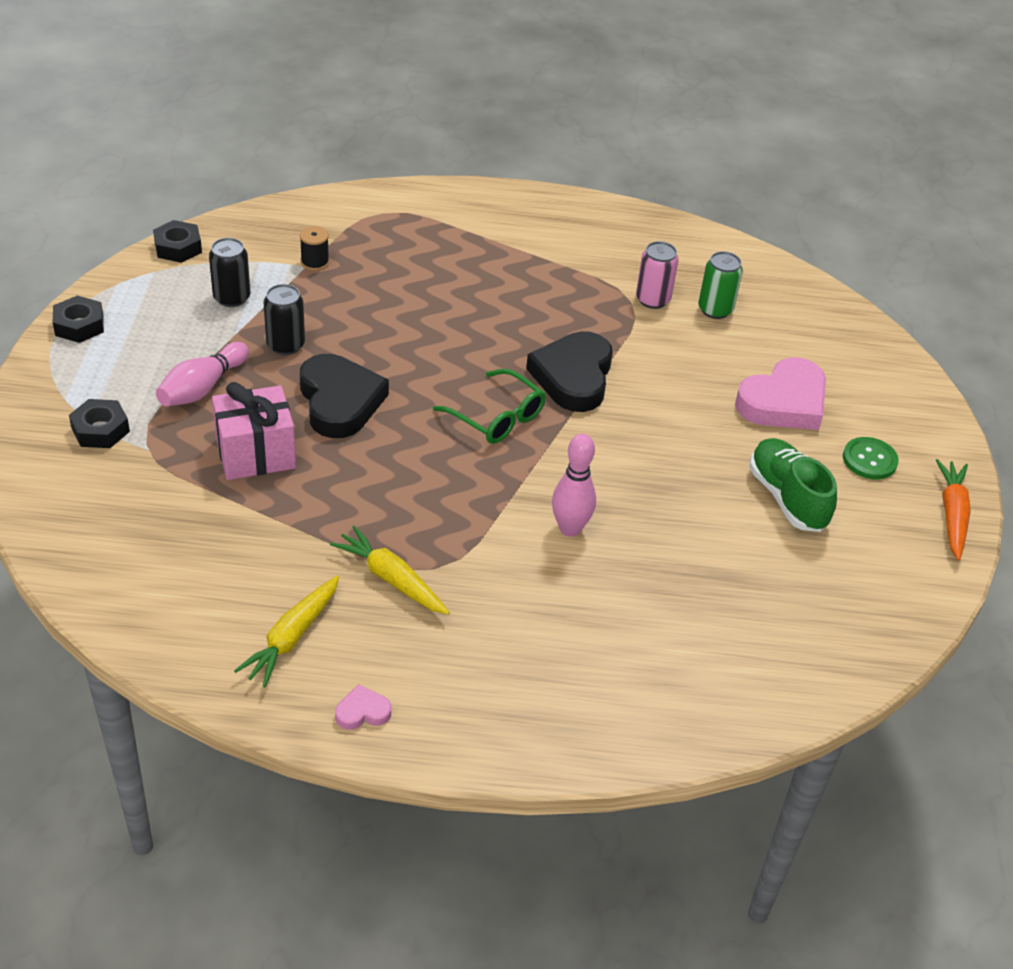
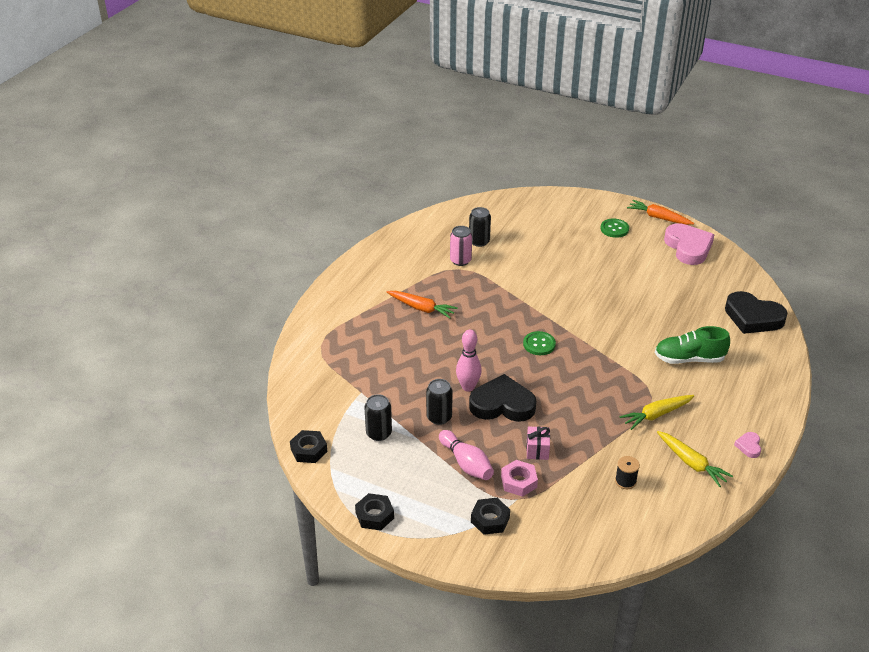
camera: 65 degrees left, 5 degrees down
(183, 445) = (519, 482): none -> pink nut
(256, 454) = (537, 450): pink gift -> pink gift, size x0.56
(315, 262) = (359, 387): black spool -> black spool (625, 481)
(497, 417) = (539, 344): green glasses -> green button
(513, 283) = (421, 308): none -> orange carrot
(570, 528) = (635, 340): pink bowling pin -> pink bowling pin (468, 387)
(573, 377) = (515, 307): black heart -> black heart (753, 317)
(715, 310) = (479, 241): green can -> black can
(783, 402) = (563, 242): pink heart -> pink heart (688, 247)
(787, 498) = (633, 262): green shoe -> green shoe (689, 359)

